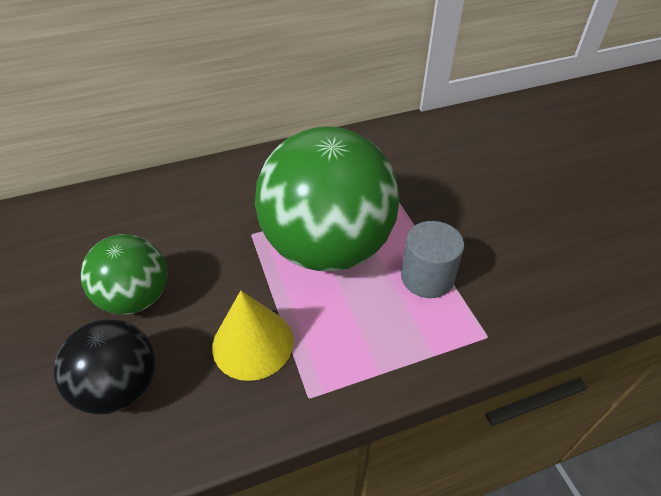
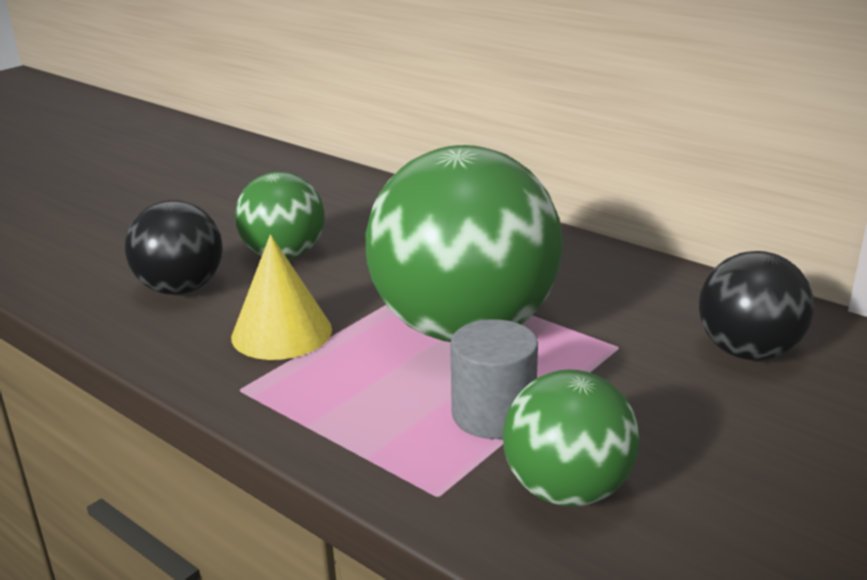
camera: 60 degrees right, 20 degrees down
(434, 158) = (748, 352): none -> black ball
(510, 280) = (567, 490): none -> green ball

